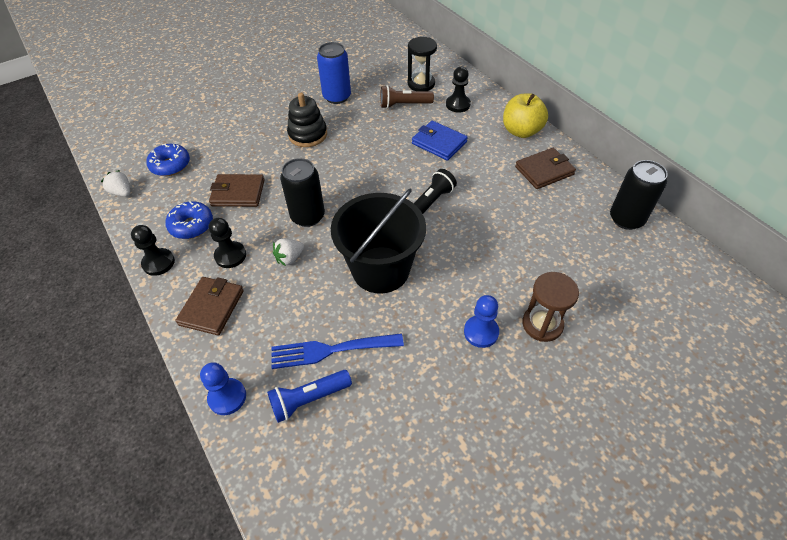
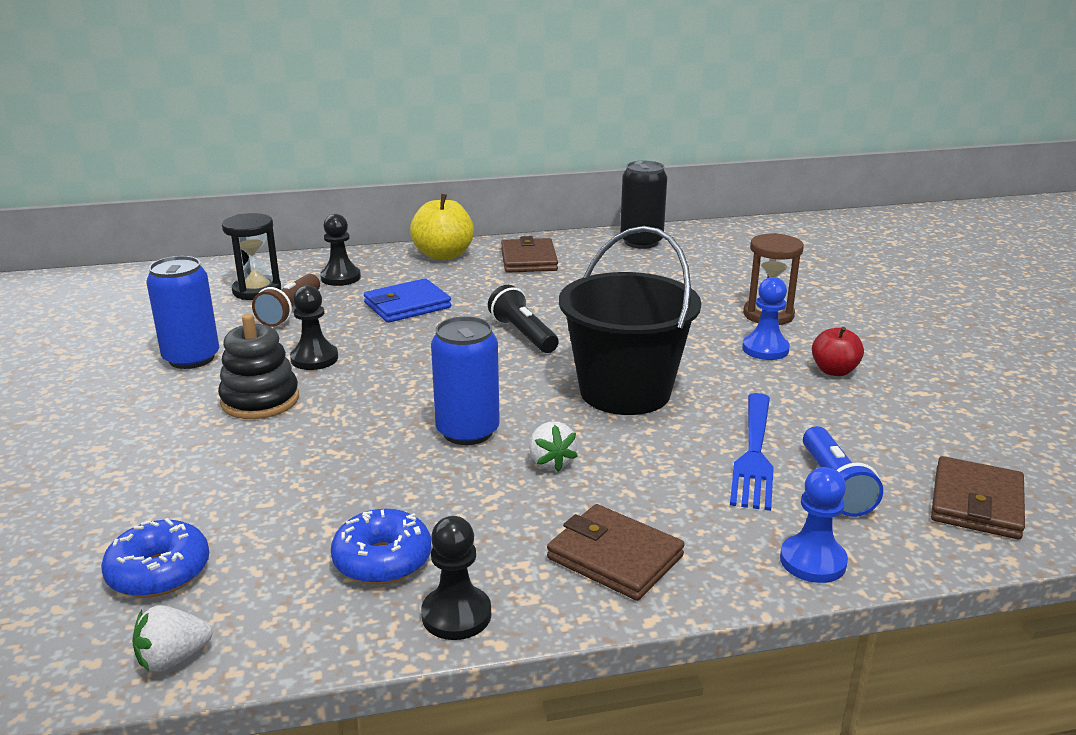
camera: 70 degrees left, 25 degrees down
(230, 256) = (501, 522): black pawn -> black pawn (314, 359)
(238, 193) = (341, 493): brown wallet -> brown wallet (976, 503)
(307, 216) = (467, 431): black can -> blue can
(468, 381) = (834, 371): none -> red apple

